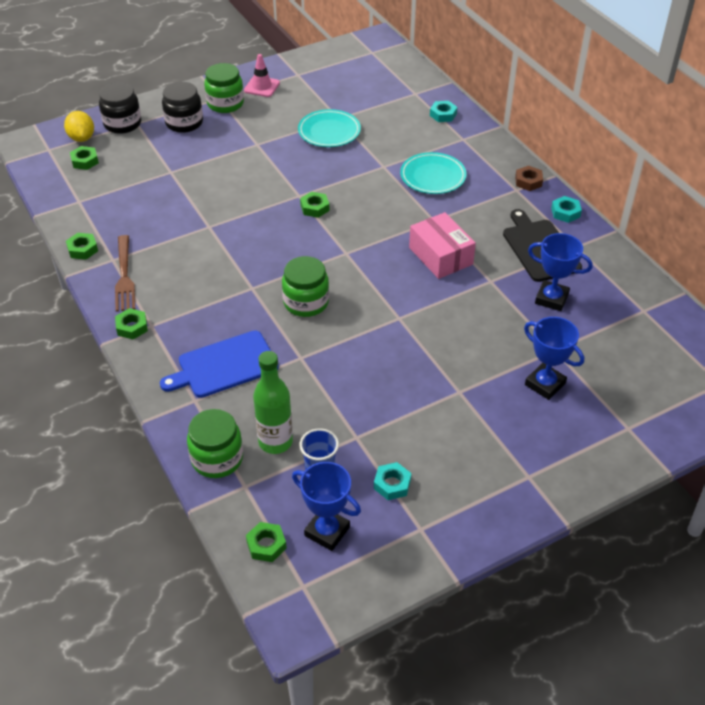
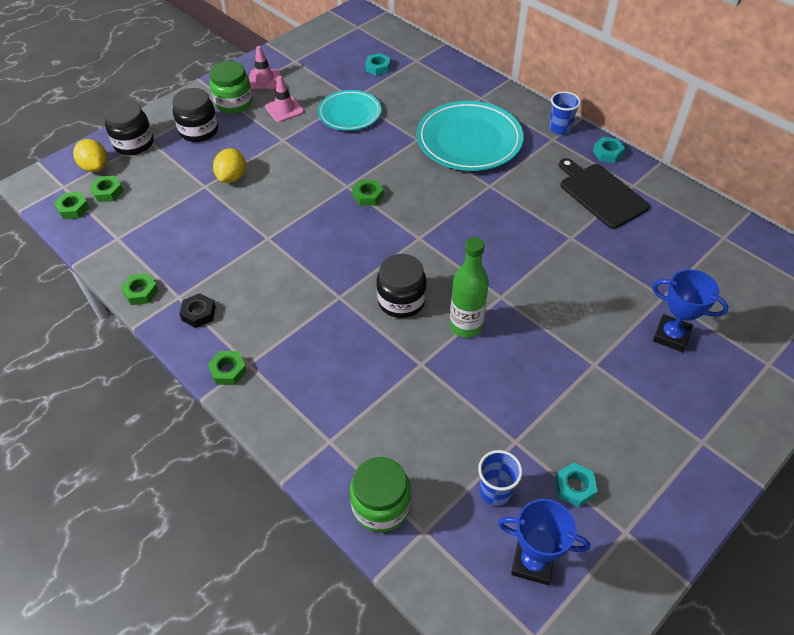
camera: 15 degrees left, 5 degrees up
(124, 276) = (198, 313): brown fork -> black nut
(198, 168) = (232, 177): none -> yellow lemon
(224, 366) = (345, 392): blue cutting board -> none
(266, 545) = (475, 598): green nut -> green nut (73, 209)
(269, 117) = (284, 109): none -> pink traffic cone
(275, 442) = (435, 469): green bottle -> green bottle (466, 326)
(306, 302) = (401, 301): green jar -> black jar
(433, 177) = (469, 141): turquoise plate -> turquoise plate, size x1.61
(440, 256) = (512, 221): pink box -> none
(443, 114) = (451, 77): turquoise nut -> turquoise nut (378, 68)
(528, 181) = (560, 128): brown nut -> blue cup
(551, 299) = (635, 244): blue trophy -> none

